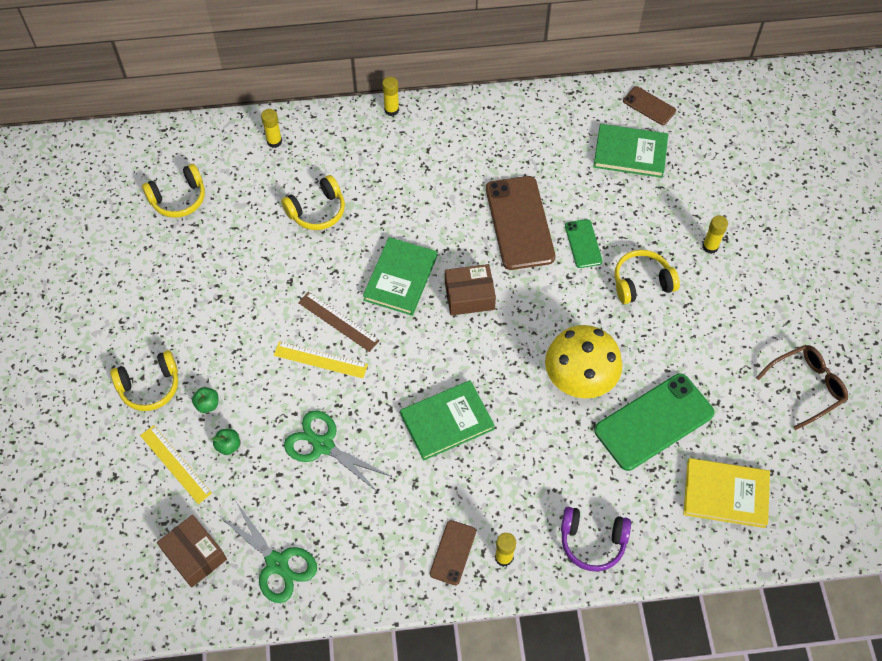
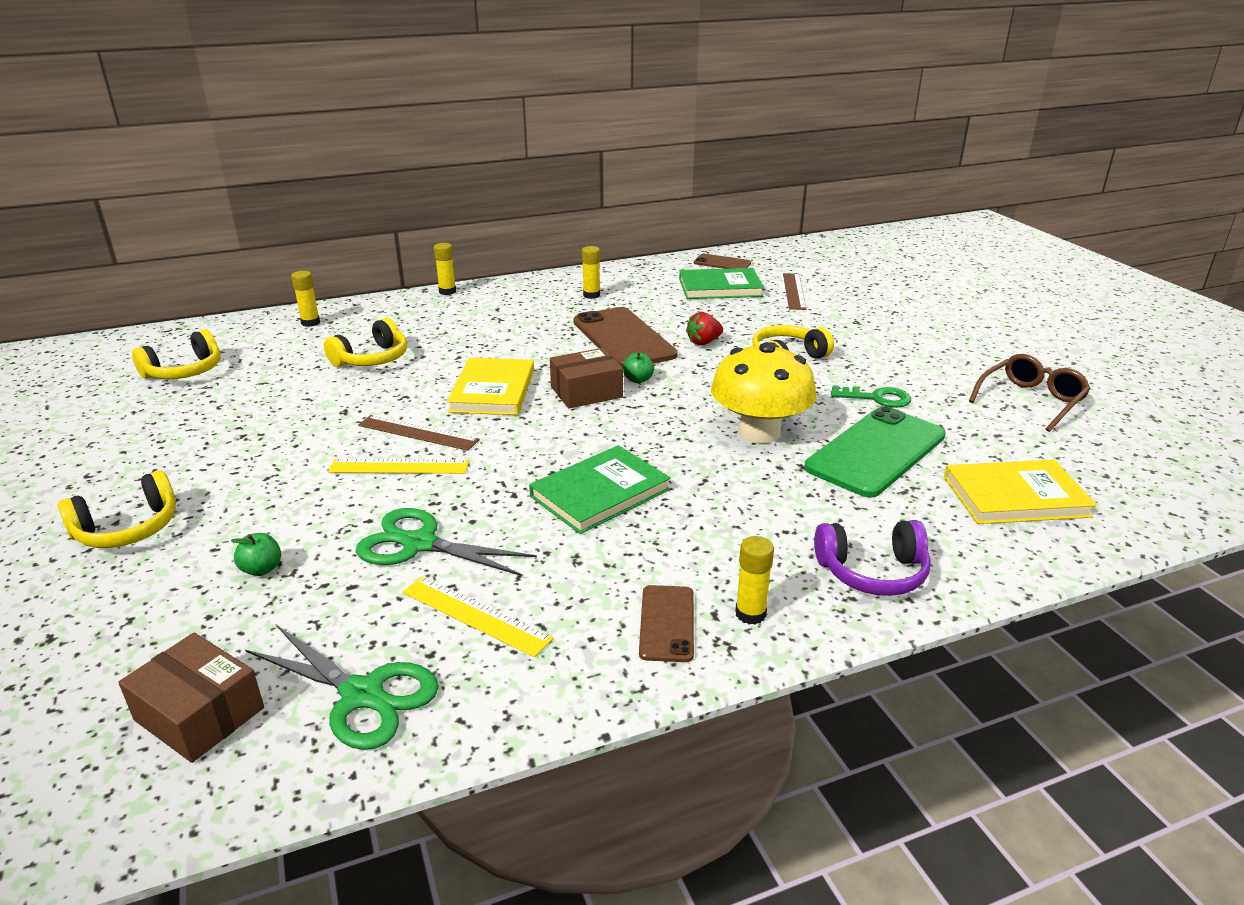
camera: 15 degrees left, 30 degrees down
(175, 464) = (167, 604): yellow ruler -> yellow ruler (475, 615)
(207, 404) = (225, 532): green apple -> green apple (638, 380)
(400, 278) = (493, 390): green book -> yellow book
(583, 243) = (703, 342): green phone -> red strawberry
(687, 356) = (877, 398): none -> green key
(694, 173) = (794, 291): none -> brown ruler
(710, 247) = (844, 328): yellow glue stick -> yellow glue stick (591, 295)

